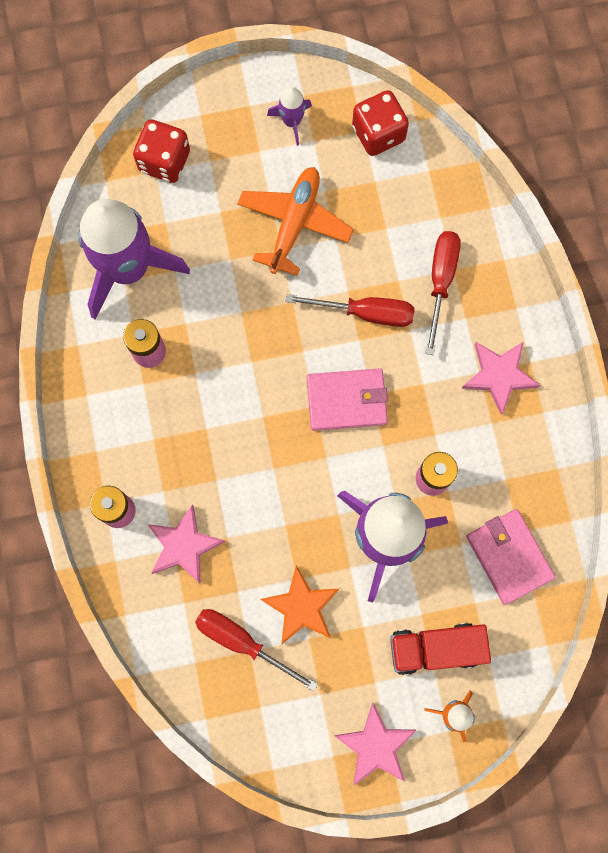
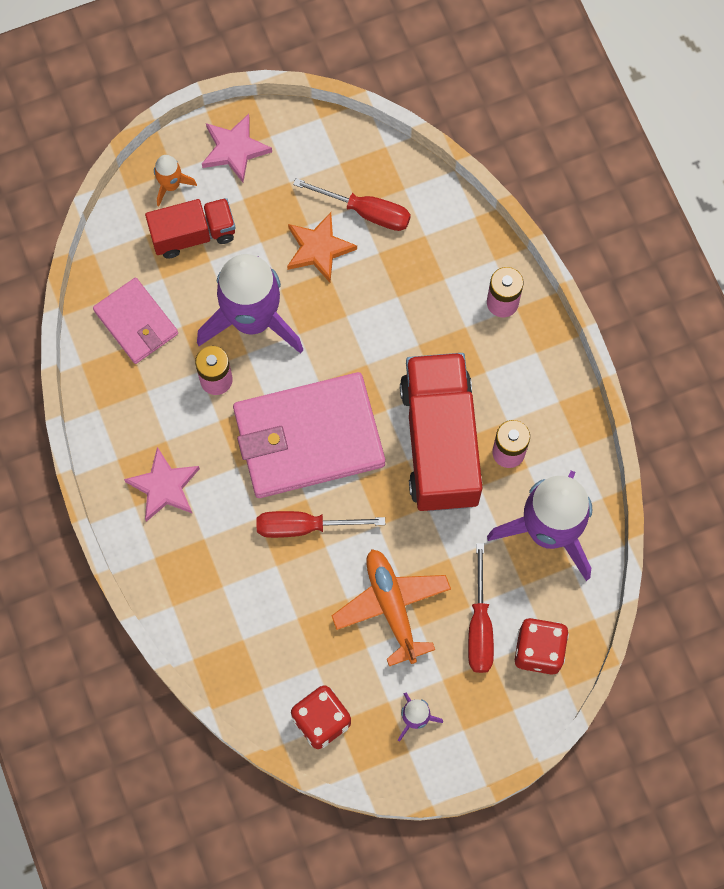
camera: 170 degrees right, 5 degrees down
(184, 546) = (435, 282): pink star -> none
(215, 373) = (440, 443): none -> red truck
(294, 223) = (391, 607): orange plane -> orange plane turned 150 degrees clockwise
(346, 400) = (308, 438): pink wallet -> pink wallet, size x1.79
(440, 282) = (234, 571): red screwdriver -> red screwdriver (479, 626)

